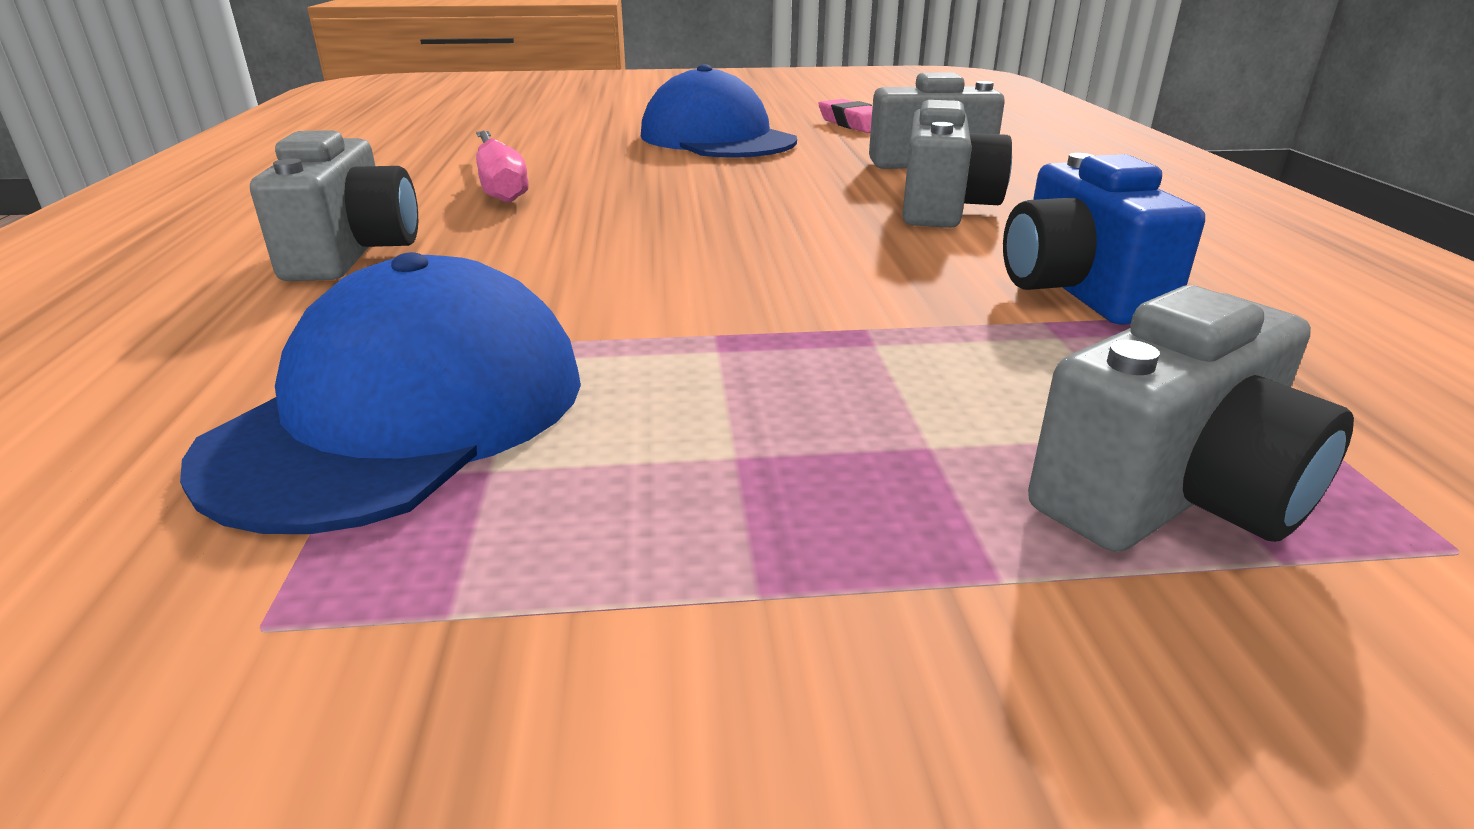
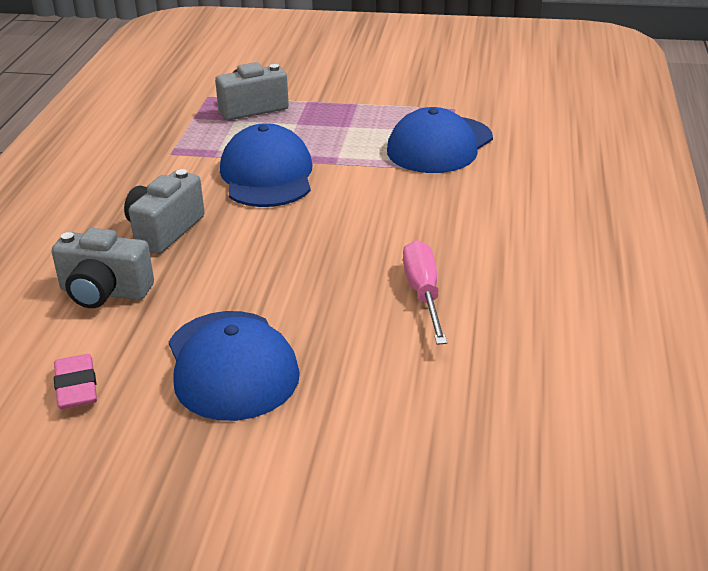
camera: 165 degrees left, 5 degrees up
(353, 253) = (491, 227): grey camera -> none
(862, 293) = (267, 175): none -> blue cap
(1077, 291) = (182, 167): blue camera -> none

